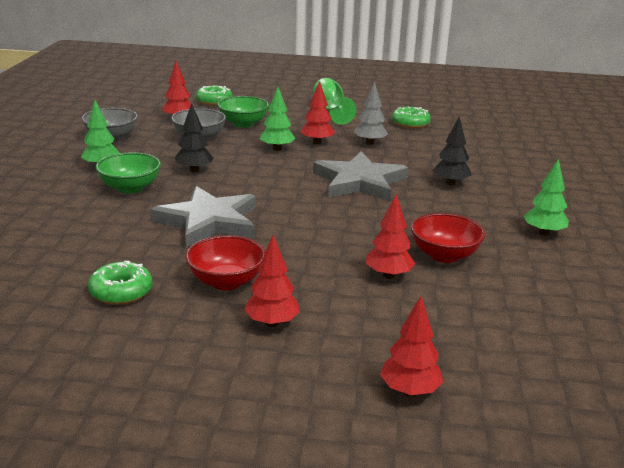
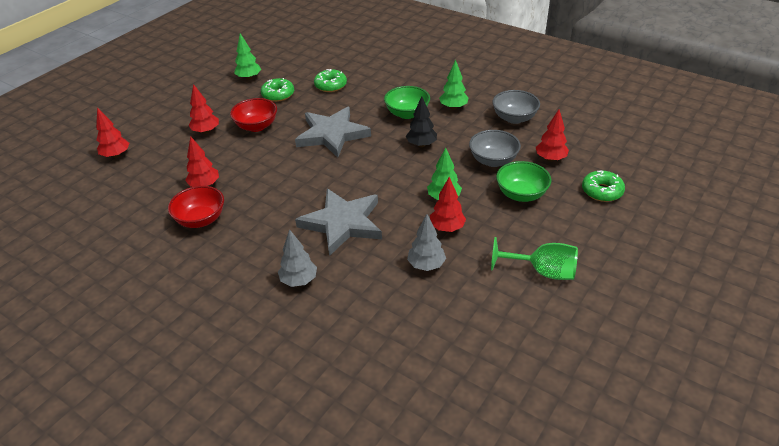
camera: 120 degrees right, 15 degrees up
(410, 124) = (469, 327): green donut -> green donut (330, 85)
(450, 183) = (299, 280): black tree -> grey tree
(543, 233) = (175, 292): green tree -> green tree (249, 78)

